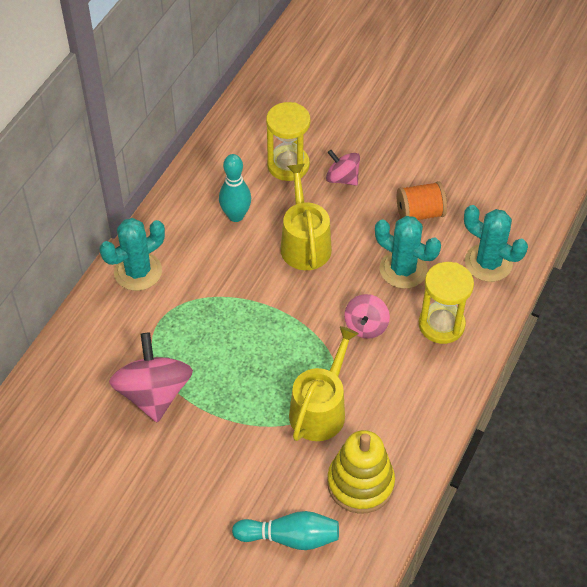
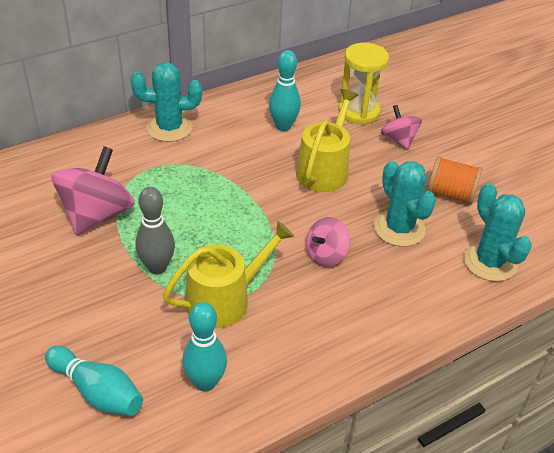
camera: 30 degrees right, 10 degrees down
(246, 412) = (157, 267): none -> grey bowling pin
(360, 483) = (205, 382): yellow stacking toy -> turquoise bowling pin
(441, 324) = (401, 289): yellow hourglass -> none

